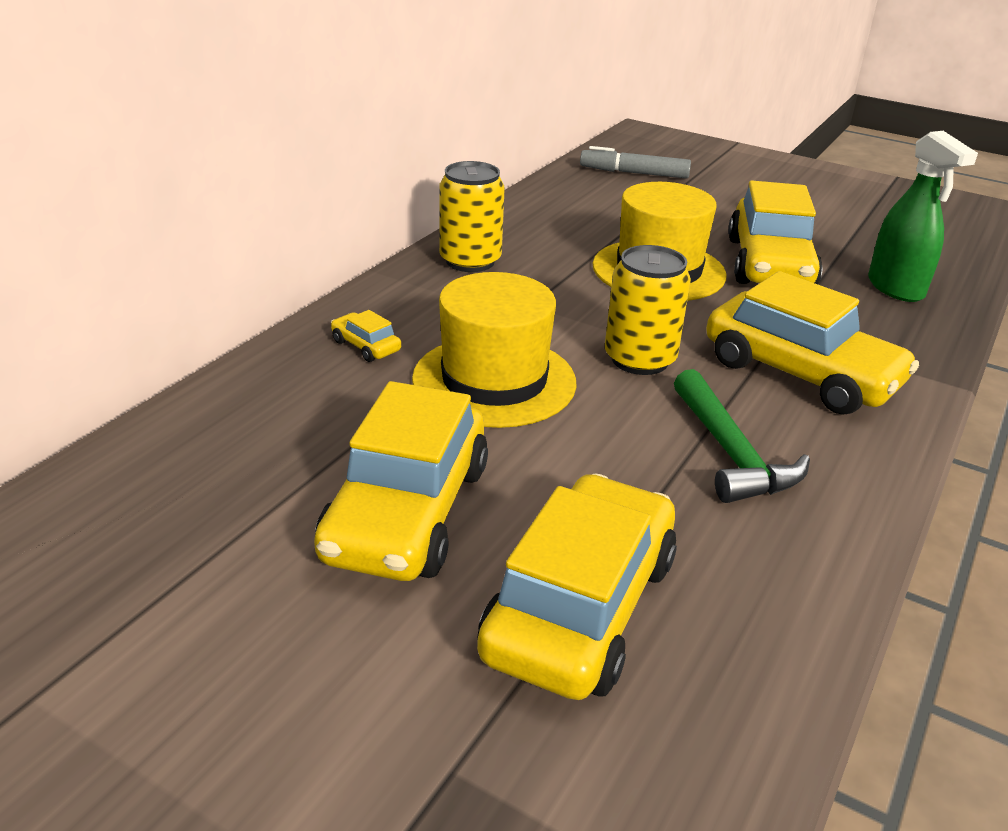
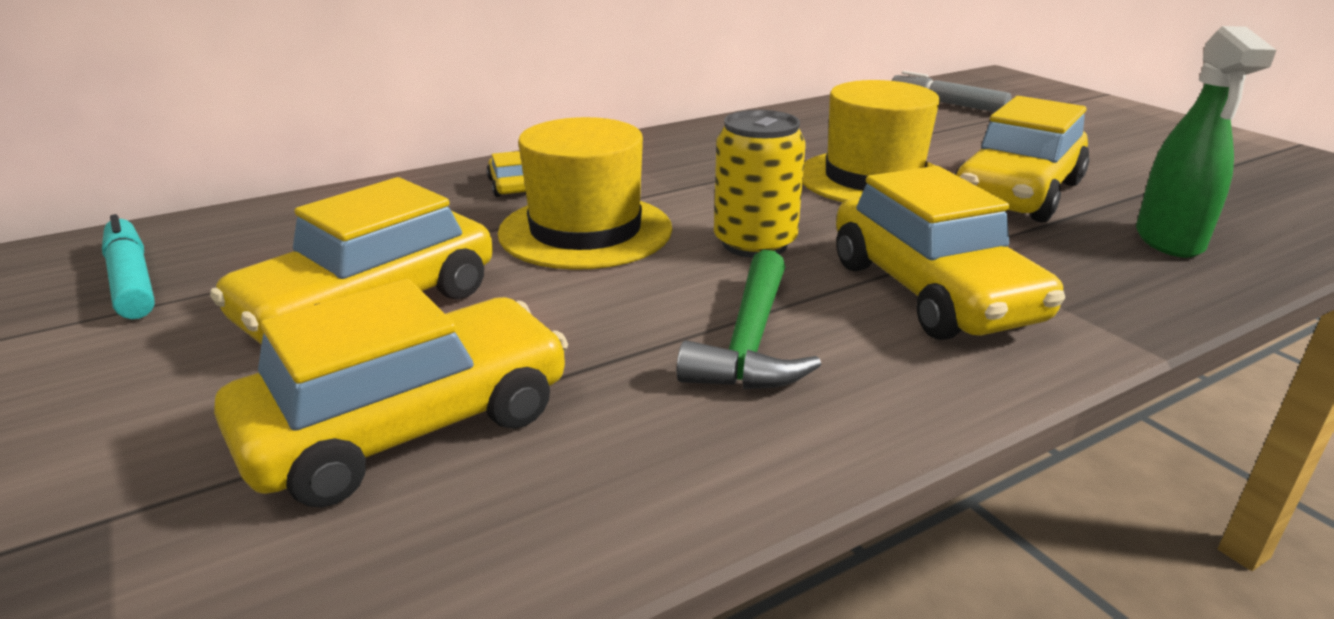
camera: 30 degrees right, 5 degrees down
(123, 557) = (132, 280): none -> turquoise marker
(470, 261) = (686, 144): yellow can -> none

